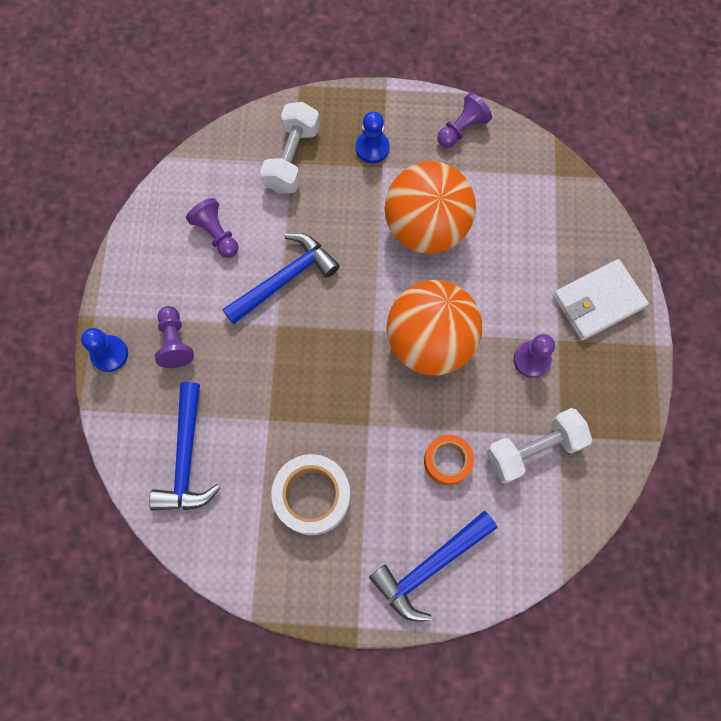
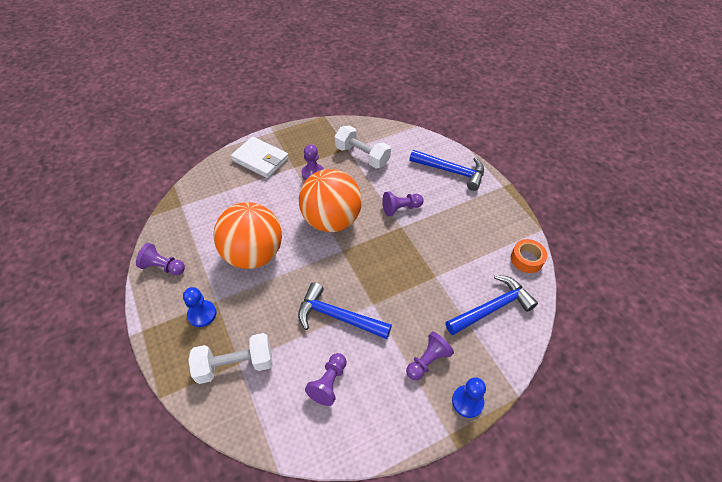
camera: 120 degrees left, 20 degrees down
(312, 496) = (459, 233): white tape -> none
(399, 444) = (401, 208): none -> purple pawn
(447, 461) = (394, 185): orange tape -> orange tape (526, 259)

